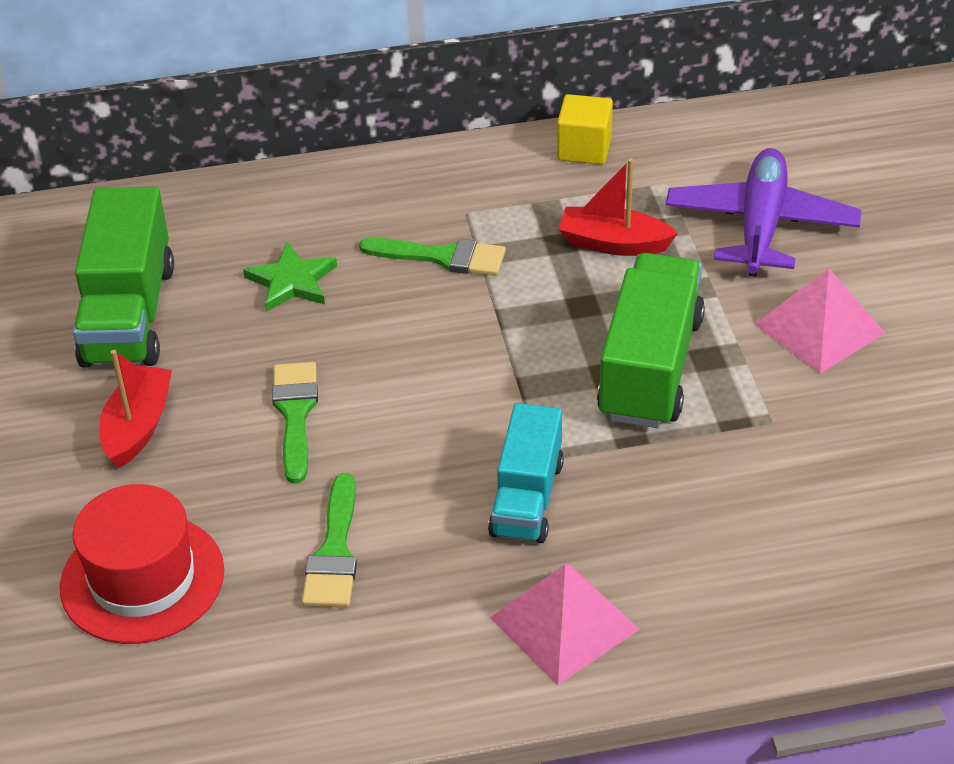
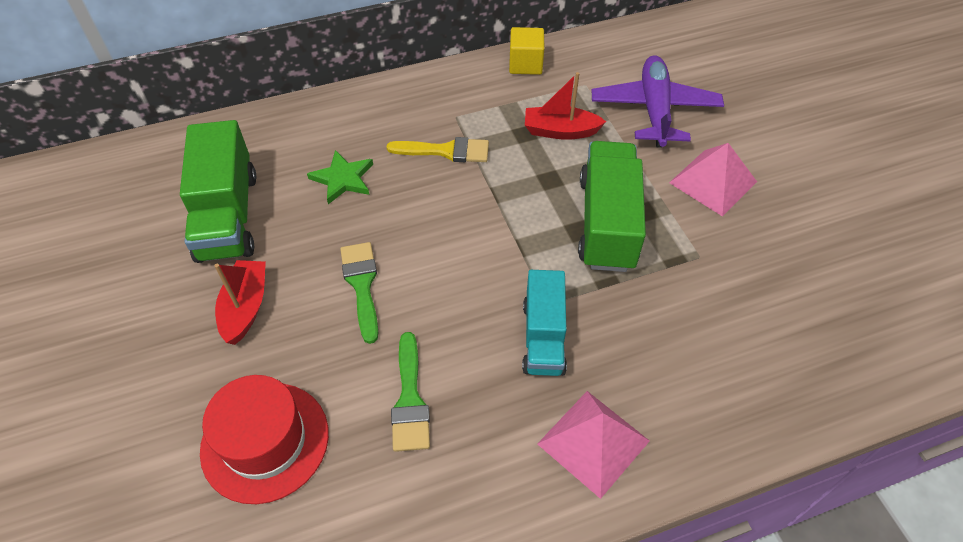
camera: 10 degrees left, 10 degrees up
(442, 257) = (446, 151): green brush -> yellow brush

